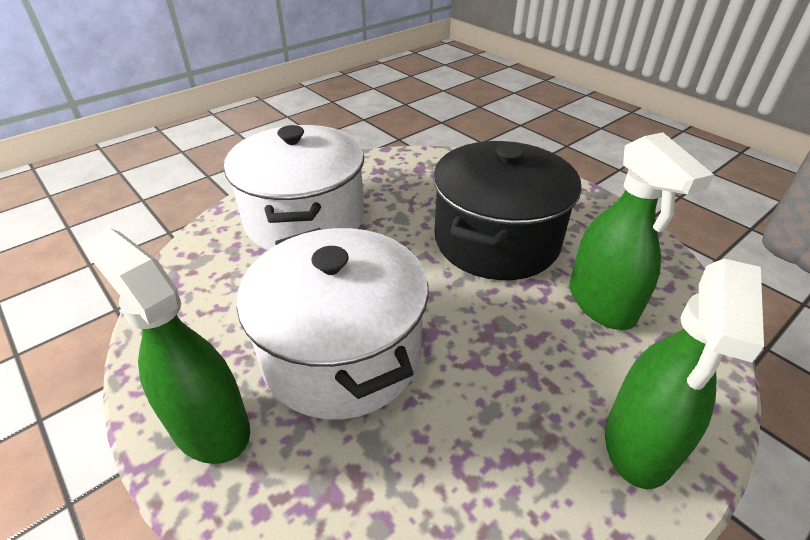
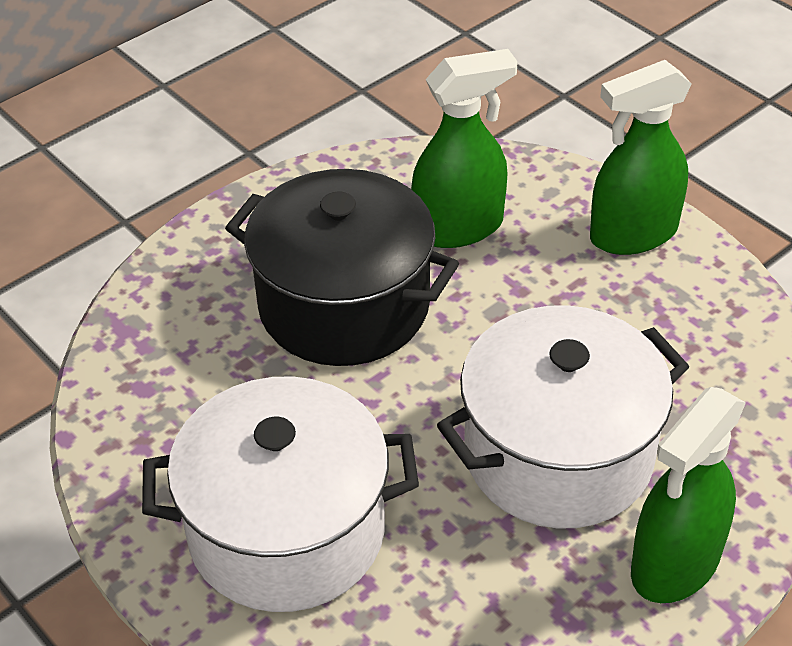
camera: 90 degrees left, 5 degrees up
(639, 443) = (632, 234): green spray bottle -> green spray bottle turned 135 degrees clockwise

